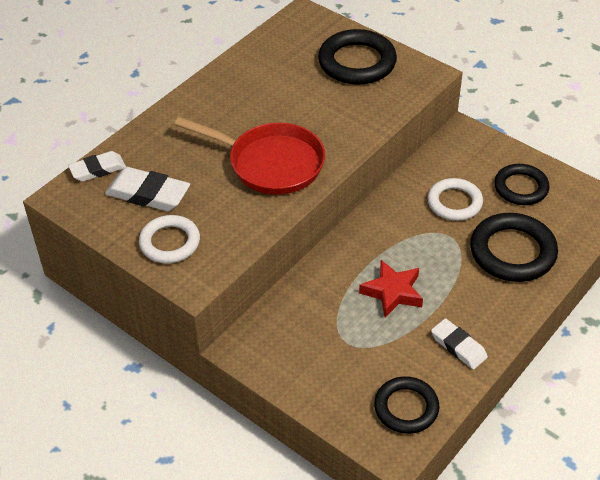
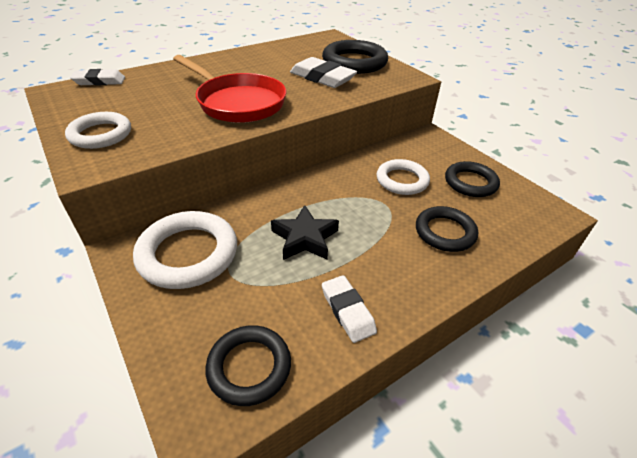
camera: 15 degrees right, 5 degrees down
(148, 194) = (120, 101): white eraser -> white eraser (322, 78)
(299, 335) = (188, 254): none -> white ring
(392, 292) = (305, 238): red star -> black star
(512, 252) = (445, 232): black ring -> black ring, size x0.66

